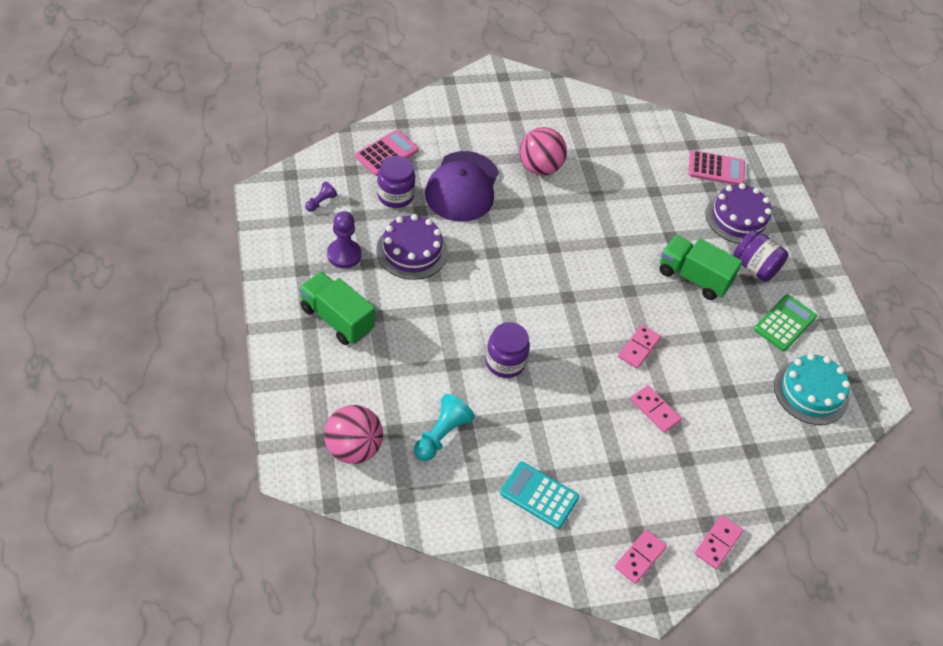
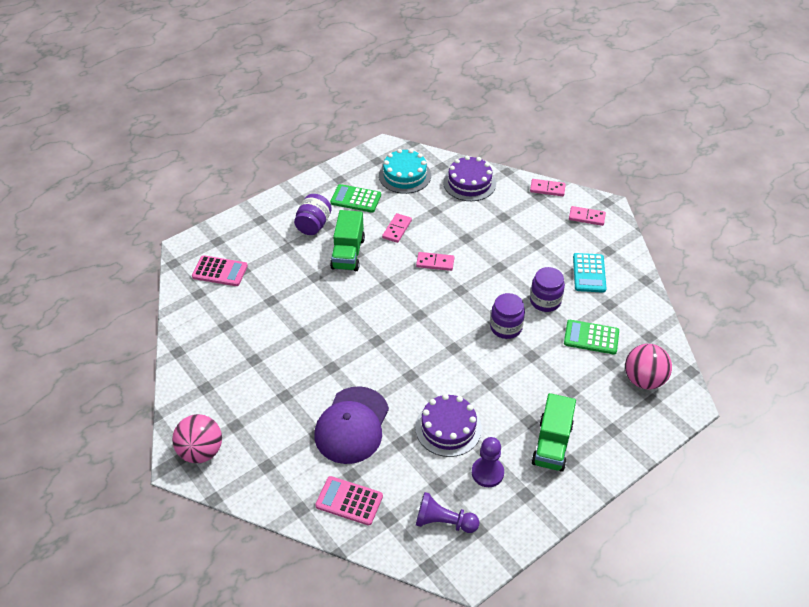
camera: 110 degrees left, 5 degrees down
(321, 202) = (443, 522): purple pawn -> purple pawn, size x1.77
(395, 196) = (396, 469): purple jar -> purple jar (545, 301)
(441, 434) = (591, 337): turquoise pawn -> green calculator
(462, 187) = (352, 425): purple cap -> purple cap turned 120 degrees clockwise
(539, 168) = (292, 381): pink ball -> pink ball (201, 451)
(655, 410) = (479, 240): pink domino -> pink domino (397, 229)
(716, 169) = (220, 271): pink calculator -> pink calculator turned 120 degrees clockwise
(738, 218) = (268, 245): purple cake -> purple cake (469, 183)

